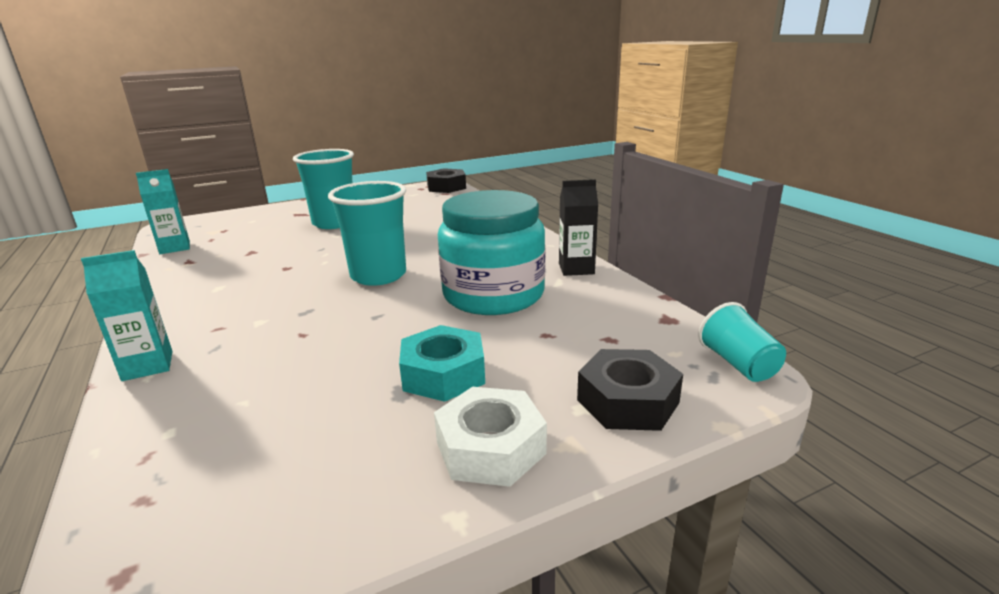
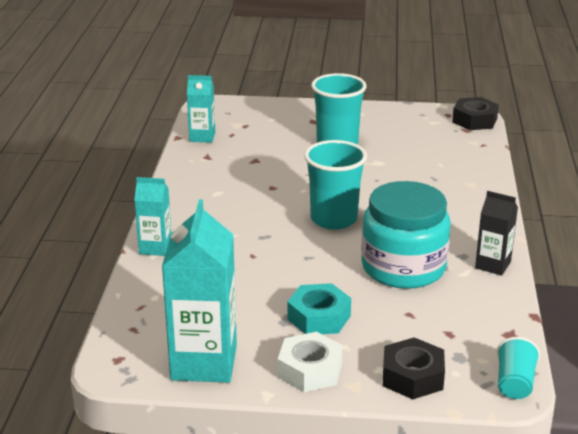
camera: 30 degrees right, 5 degrees up
(309, 508) = (204, 363): none -> turquoise carton

